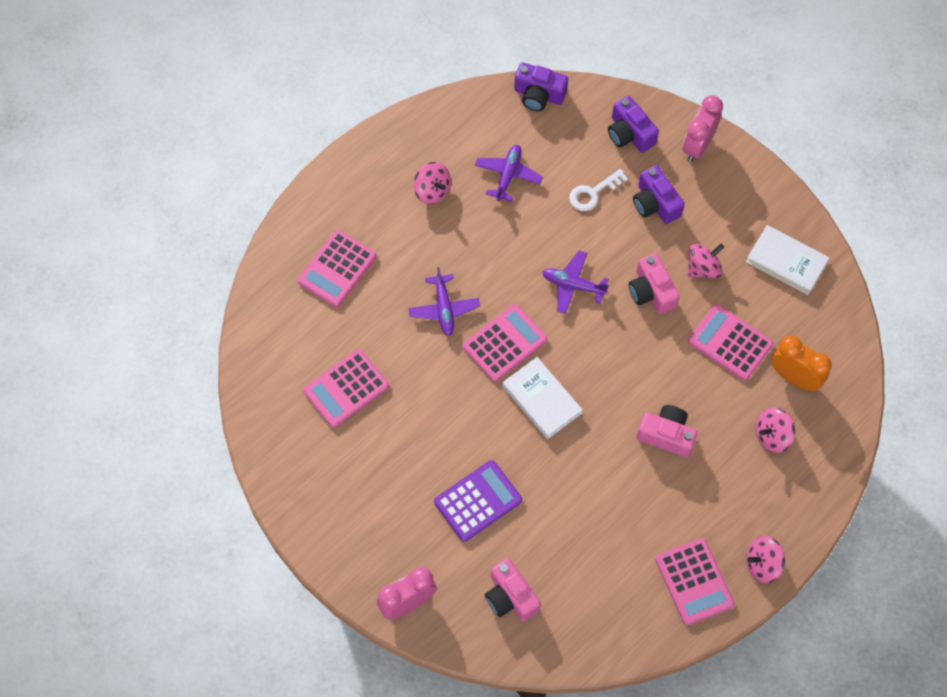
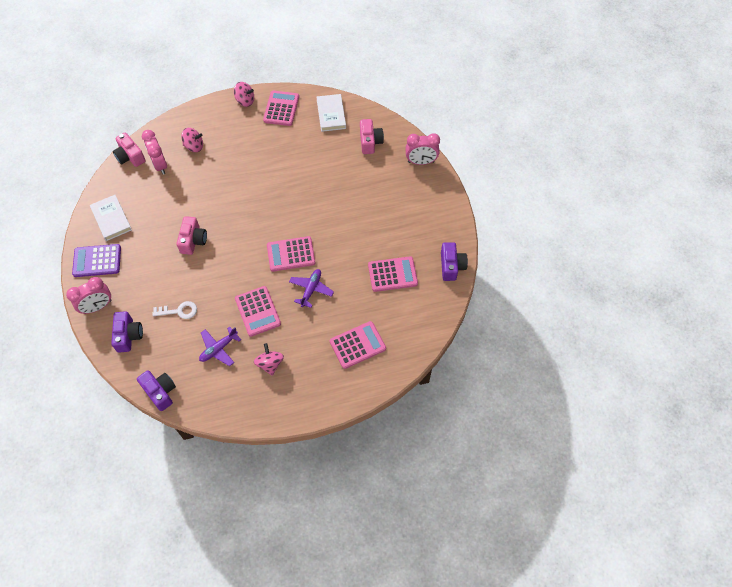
camera: 150 degrees left, 5 degrees down
(478, 501) = (358, 187): purple calculator -> purple calculator (97, 261)
(542, 399) = (292, 217): white book -> white book (331, 114)
(573, 285) = (231, 265): purple plane -> none
(655, 203) = (150, 286): purple camera -> purple camera (451, 266)
(666, 435) = (243, 171): pink camera -> pink camera (130, 156)
(703, 268) = (156, 238): pink spinning top -> none
(730, 342) = (176, 196): pink calculator -> pink calculator (257, 311)
(794, 377) = (160, 165): orange clock -> pink clock

